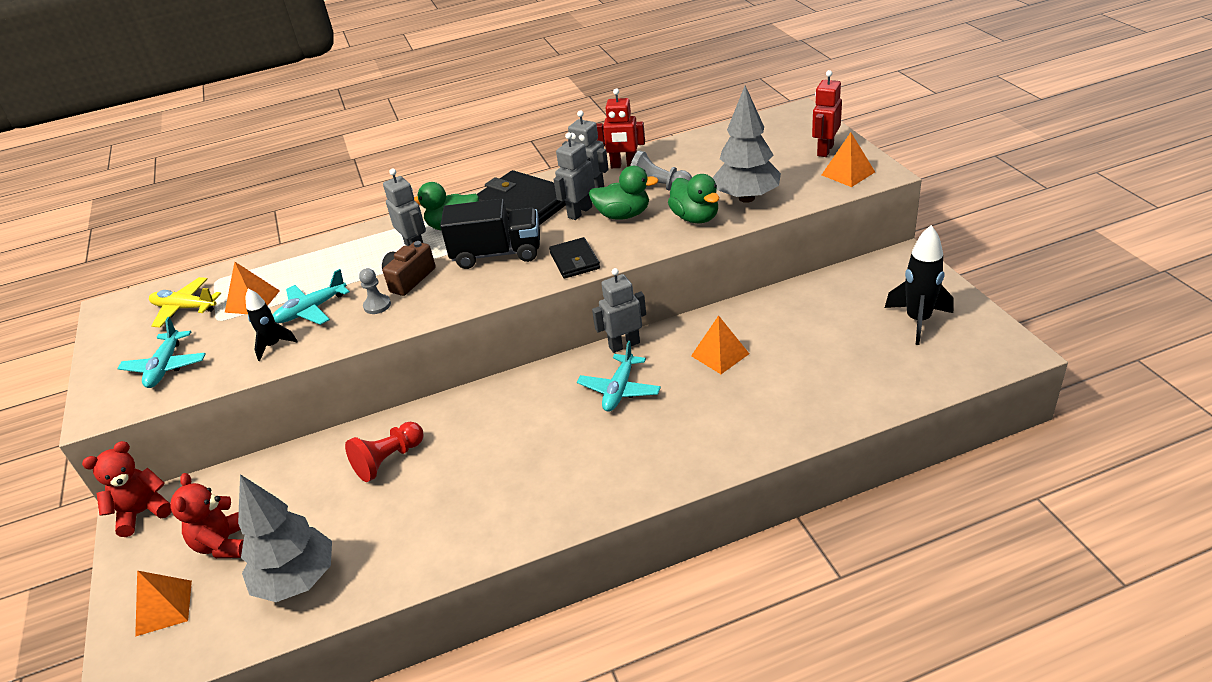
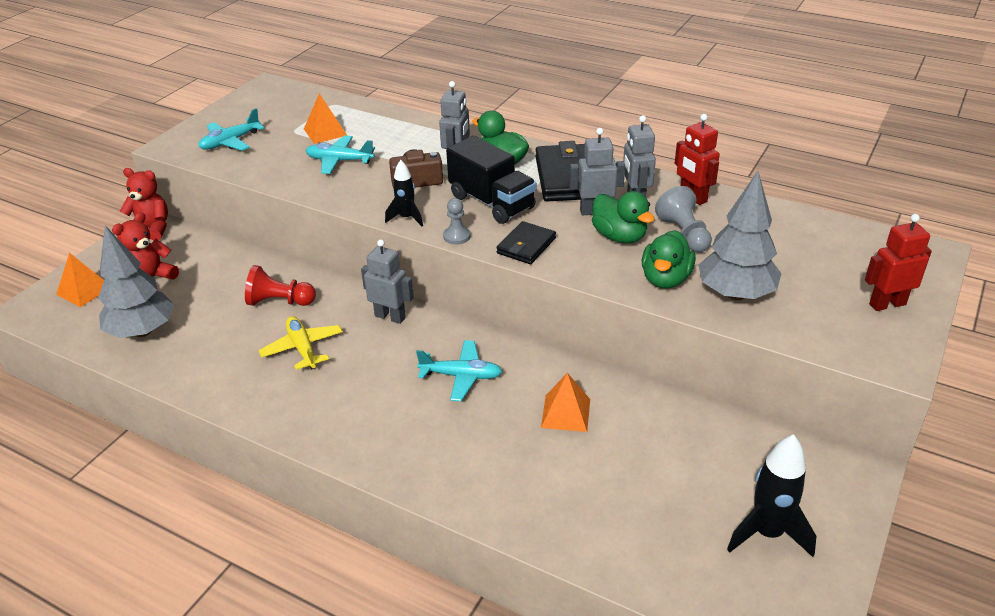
camera: 45 degrees right, 0 degrees up
(185, 308) = (292, 112): yellow plane -> yellow plane (302, 348)
(273, 346) = (288, 169): black rocket -> black rocket (406, 218)
(377, 305) = (372, 185): grey pawn -> grey pawn (456, 236)
(619, 390) = (461, 376): turquoise plane -> turquoise plane turned 150 degrees counterclockwise
(624, 345) = (518, 347): grey robot -> grey robot (390, 316)
(848, 173) = (866, 340): orange pyramid -> none

